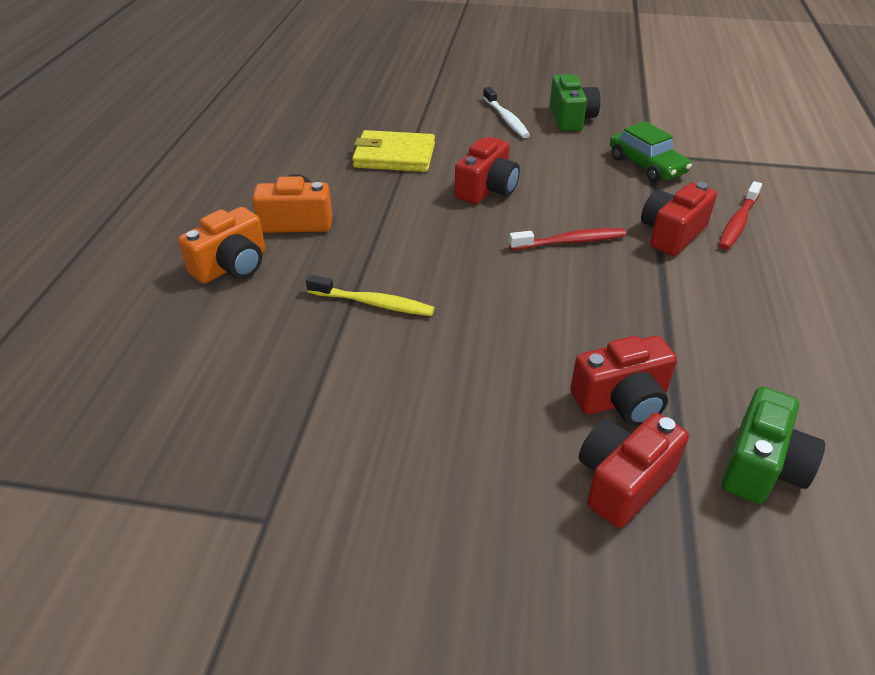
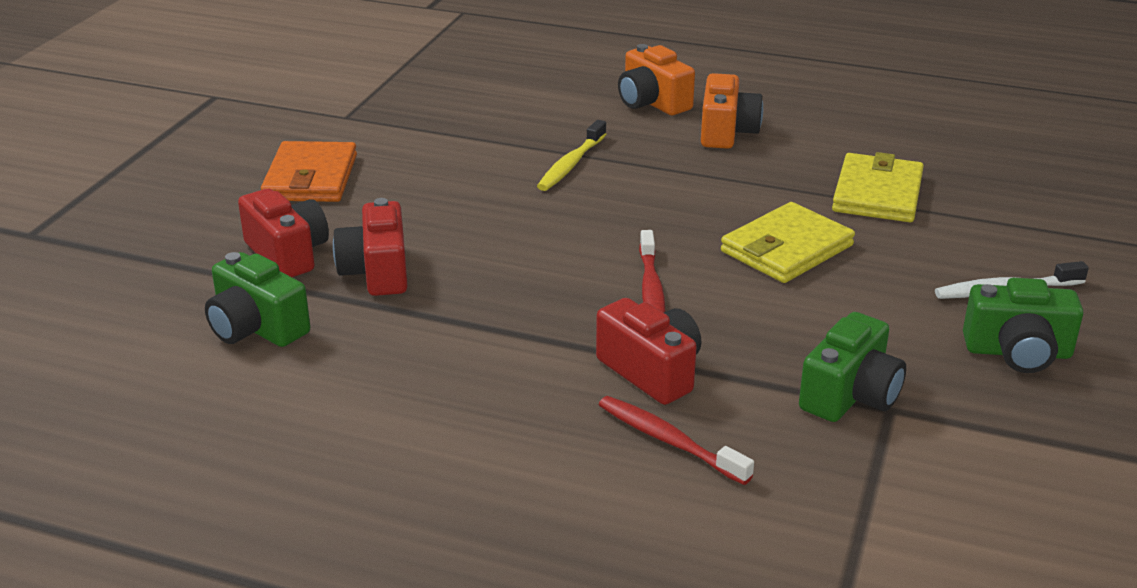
camera: 100 degrees right, 10 degrees down
(447, 510) = (310, 178): none -> orange wallet
(487, 189) = (786, 248): red camera -> yellow wallet
(647, 165) = (850, 395): green car -> green camera

